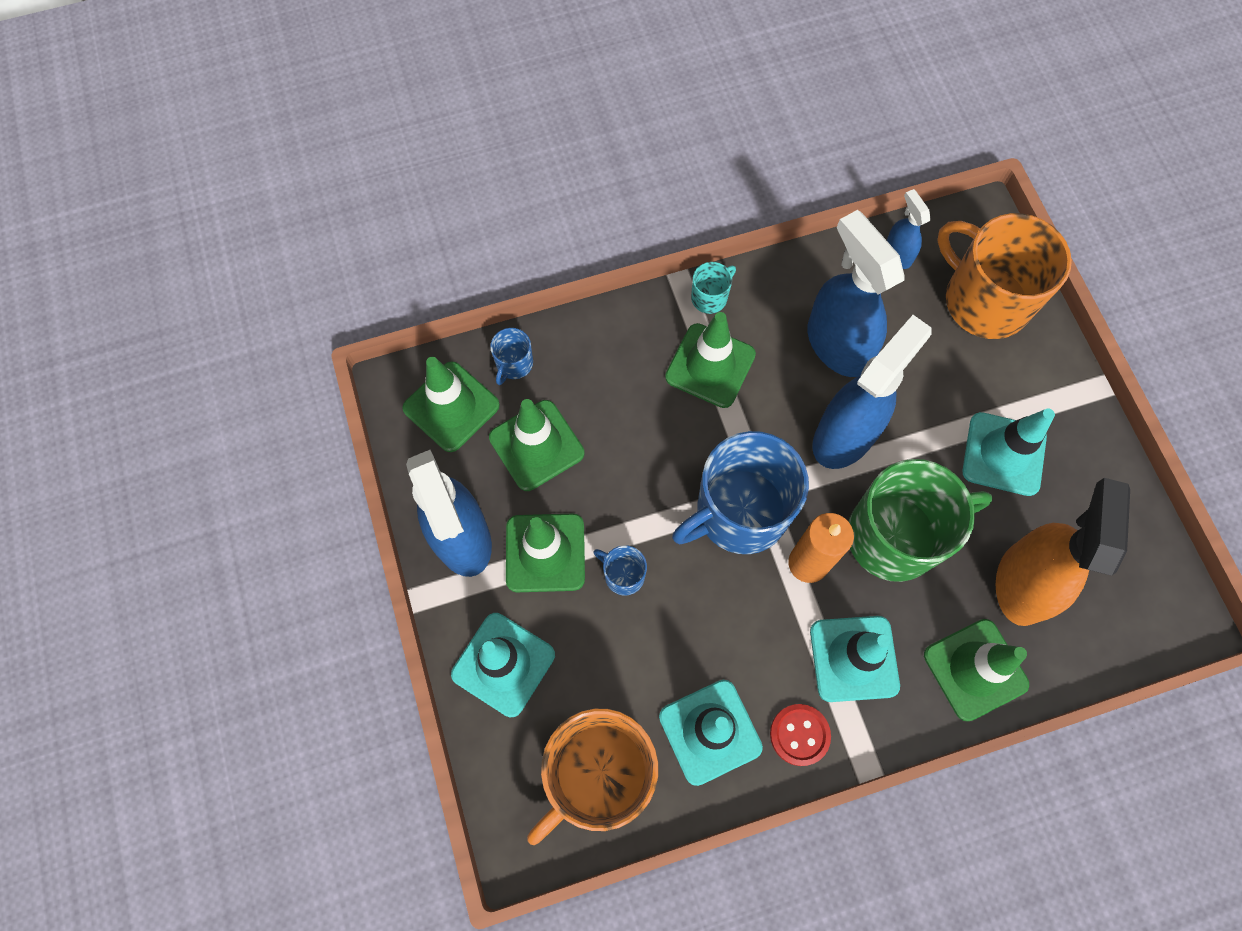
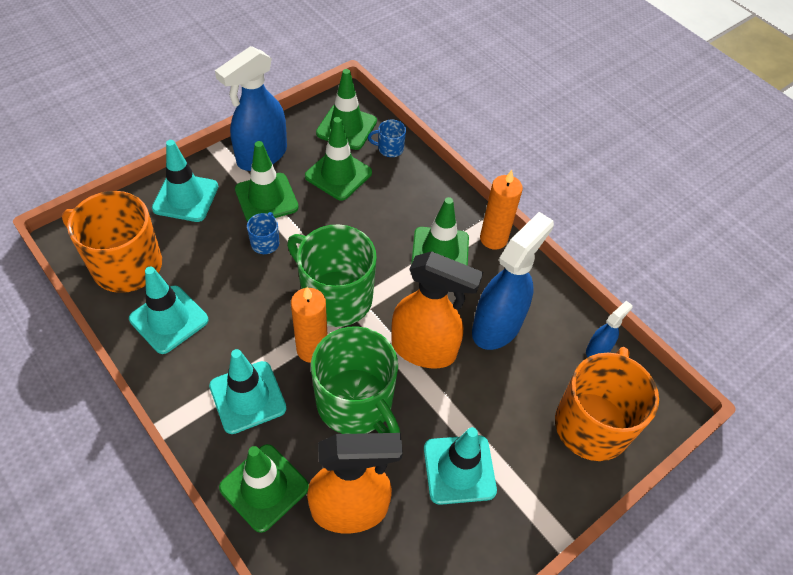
camera: 65 degrees right, 15 degrees down
(710, 297) = (493, 238): turquoise mug -> orange candle
(739, 512) = (335, 297): blue mug -> green mug
(799, 735) = (180, 375): red button -> none
(845, 435) = (424, 349): blue spray bottle -> orange spray bottle

